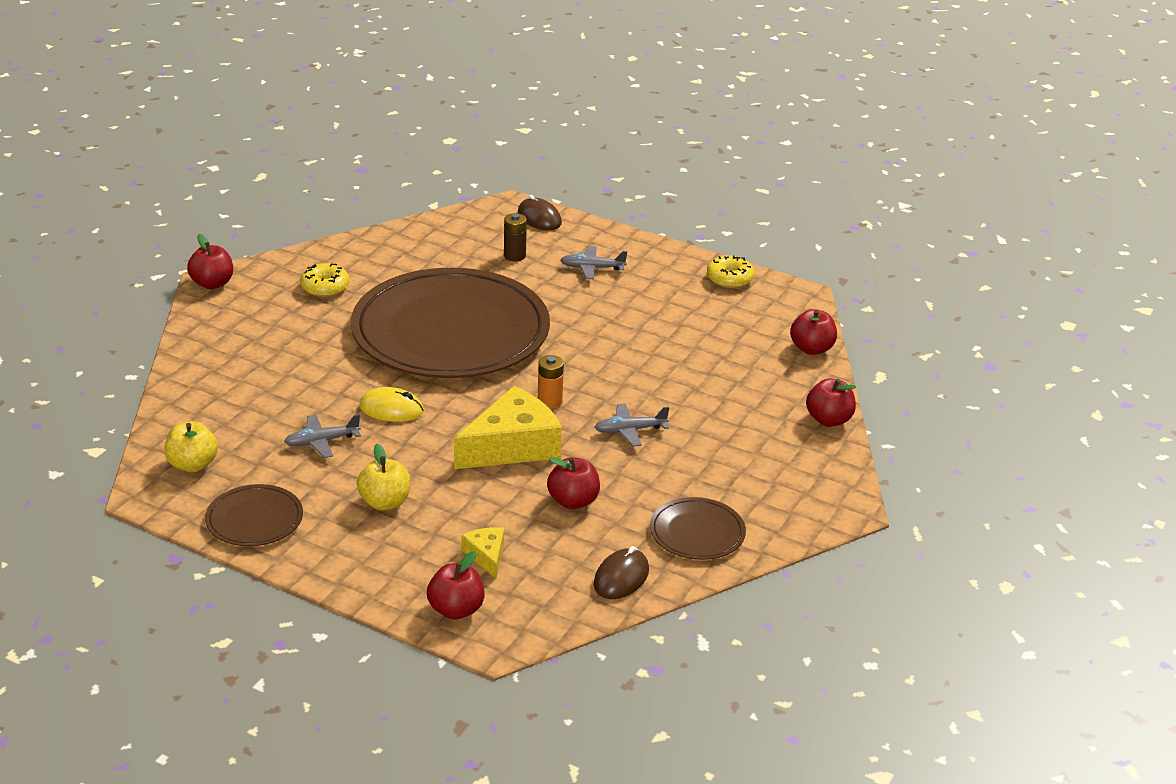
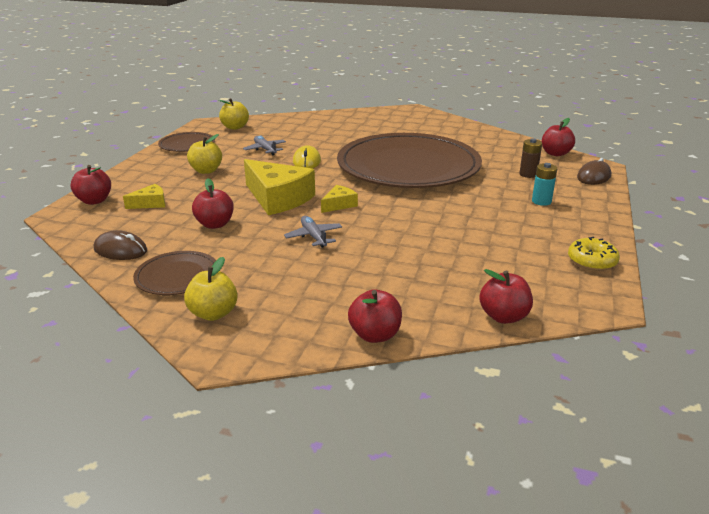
camera: 80 degrees right, 5 degrees down
(212, 283) = (411, 109): red apple -> red apple (555, 153)
(325, 287) = (431, 131): yellow donut -> none
(550, 402) = (339, 205): orange battery -> yellow cheese
(592, 268) = (541, 201): grey plane -> turquoise battery
(777, 509) = (213, 313): none -> yellow apple

